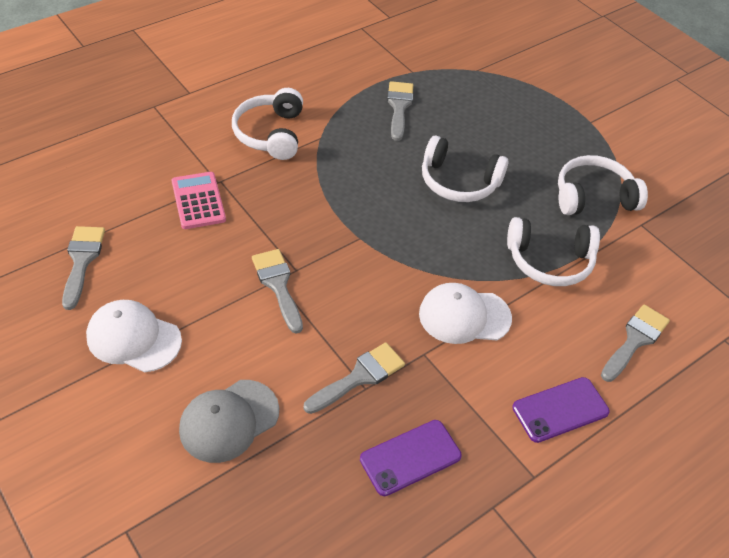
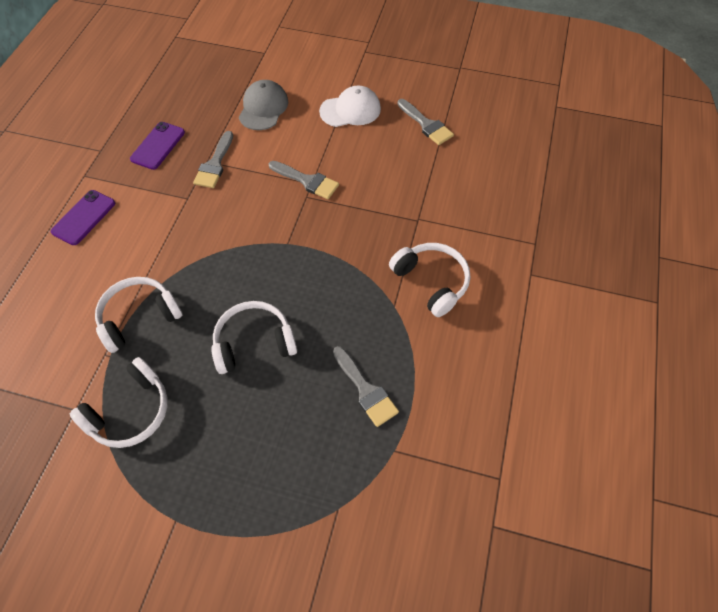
camera: 145 degrees right, 10 degrees up
(198, 201) = (413, 198): pink calculator -> none
(464, 316) = (177, 236): white cap -> none
(635, 340) = (48, 294): grey brush -> none

